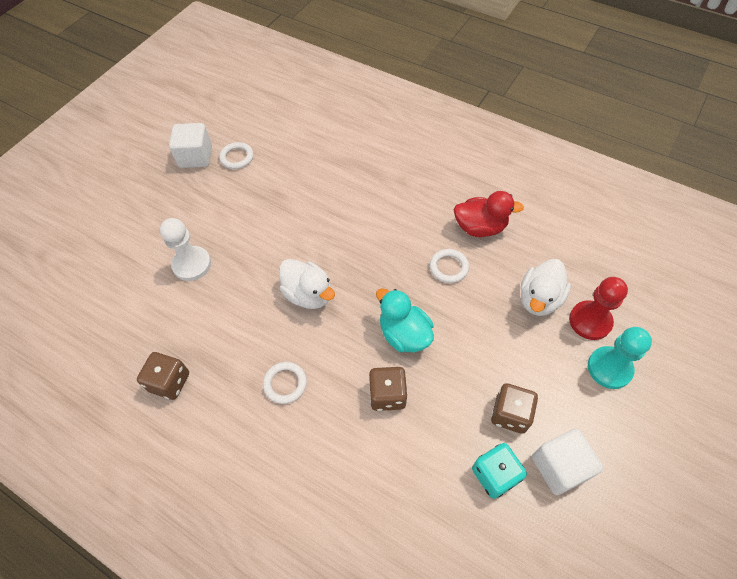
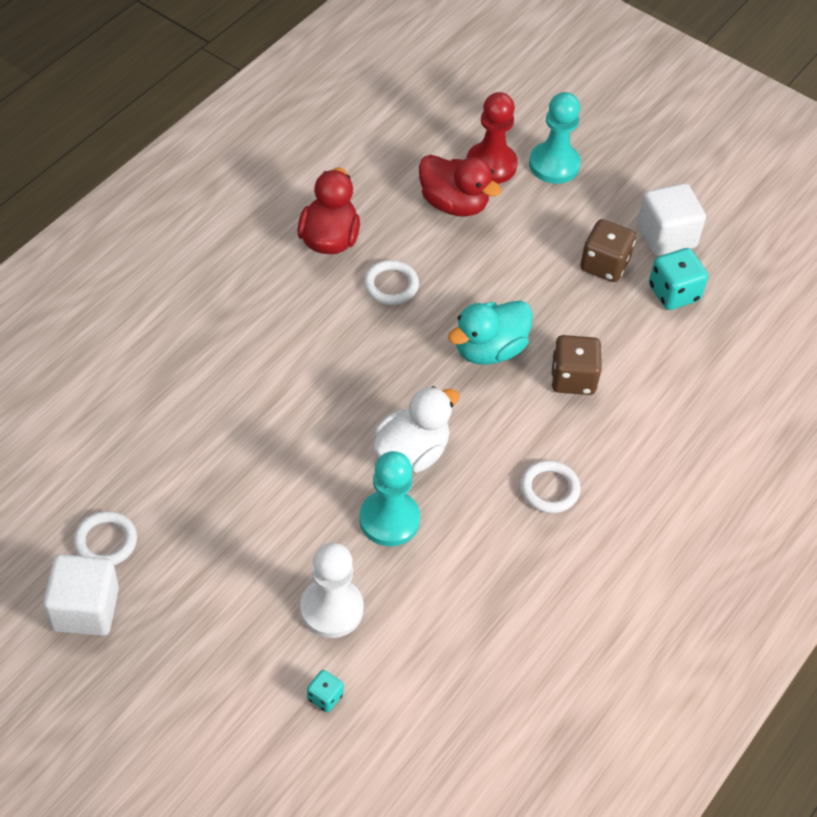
camera: 90 degrees left, 5 degrees down
(134, 268) = (325, 697): none -> turquoise dice
(169, 382) = (536, 633): brown dice -> none
(256, 287) = (389, 520): none -> turquoise pawn
(539, 299) = (454, 204): white duck -> red duck

